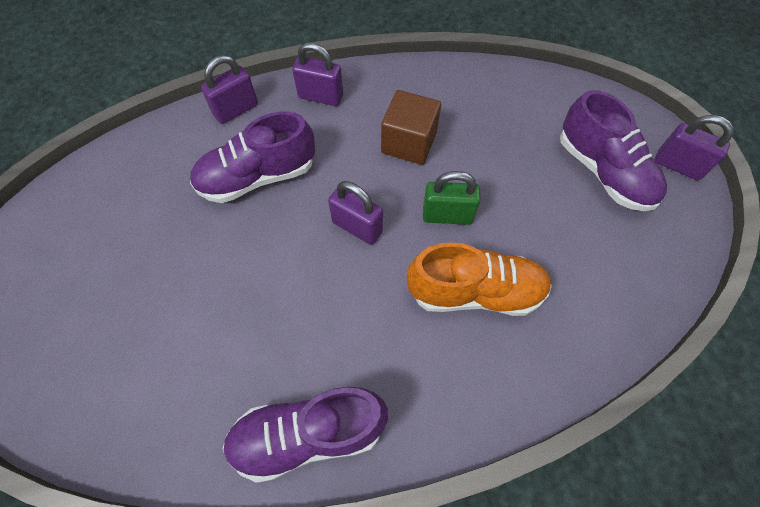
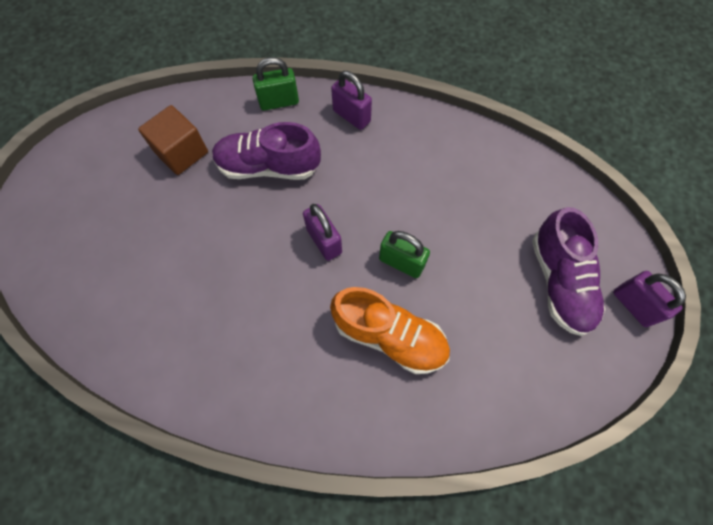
camera: 25 degrees right, 5 degrees up
(236, 110) = (279, 102): purple padlock -> green padlock
(308, 435) = (208, 385): purple shoe -> none
(409, 142) = (403, 186): brown cube -> brown cube (181, 152)

